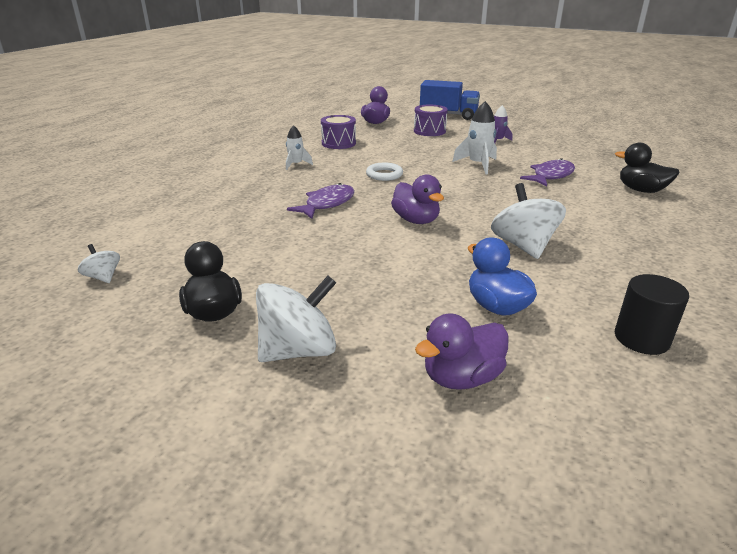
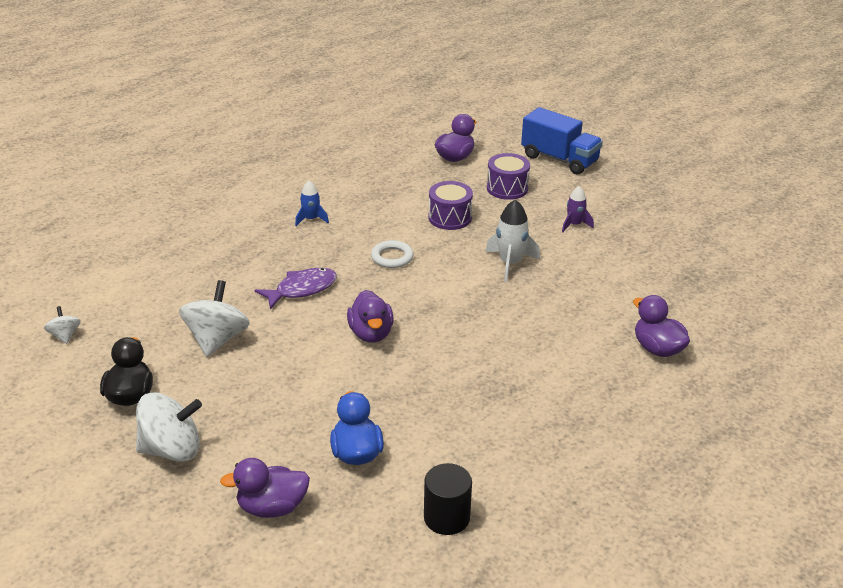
camera: 20 degrees right, 5 degrees up
(296, 164) = (311, 219): white rocket -> blue rocket
(338, 143) = (382, 190): purple drum -> purple drum (450, 218)
(523, 246) = (445, 393): white spinning top -> white spinning top (217, 339)
(551, 176) = (576, 301): purple fish -> none
(641, 190) = (657, 349): black duck -> purple duck

